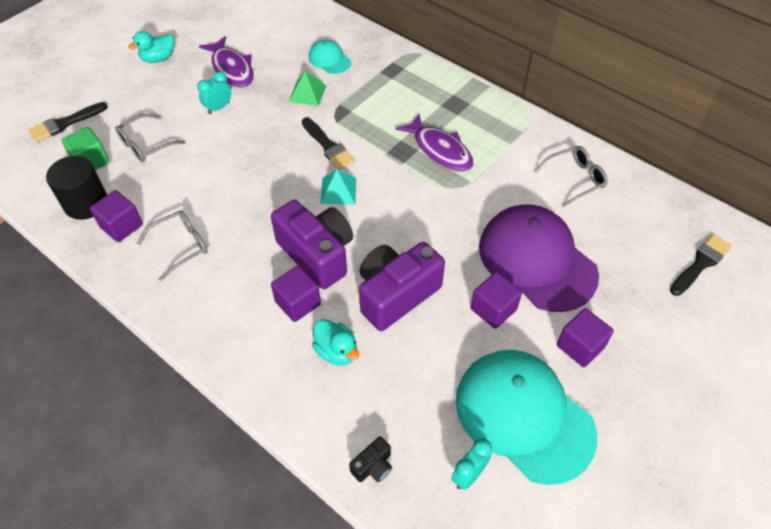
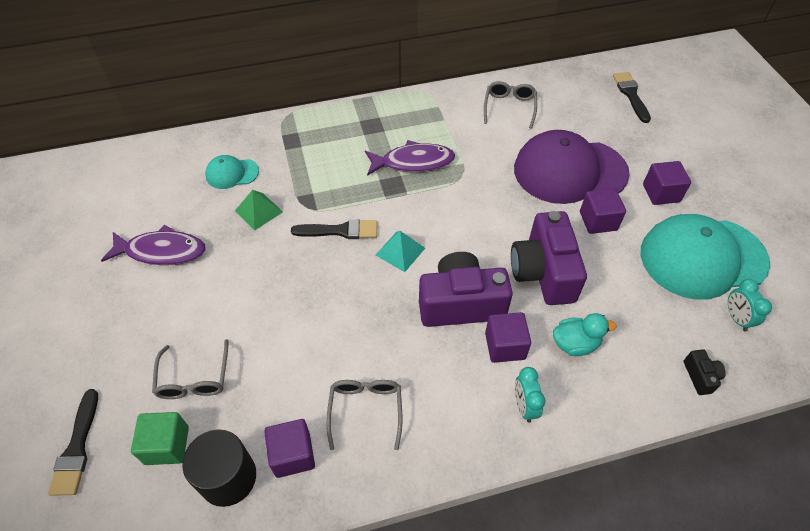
camera: 55 degrees left, 0 degrees up
(158, 59) = (73, 307): turquoise duck -> none
(218, 108) = (206, 289): turquoise clock -> turquoise clock (524, 406)

